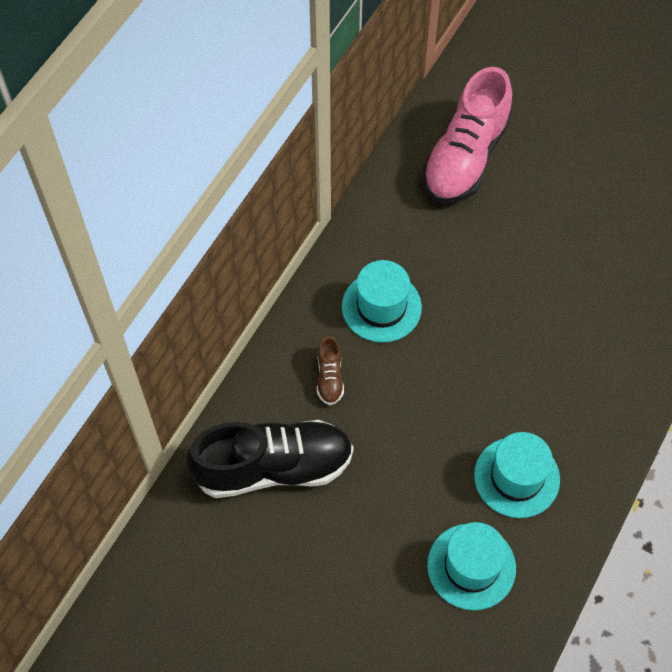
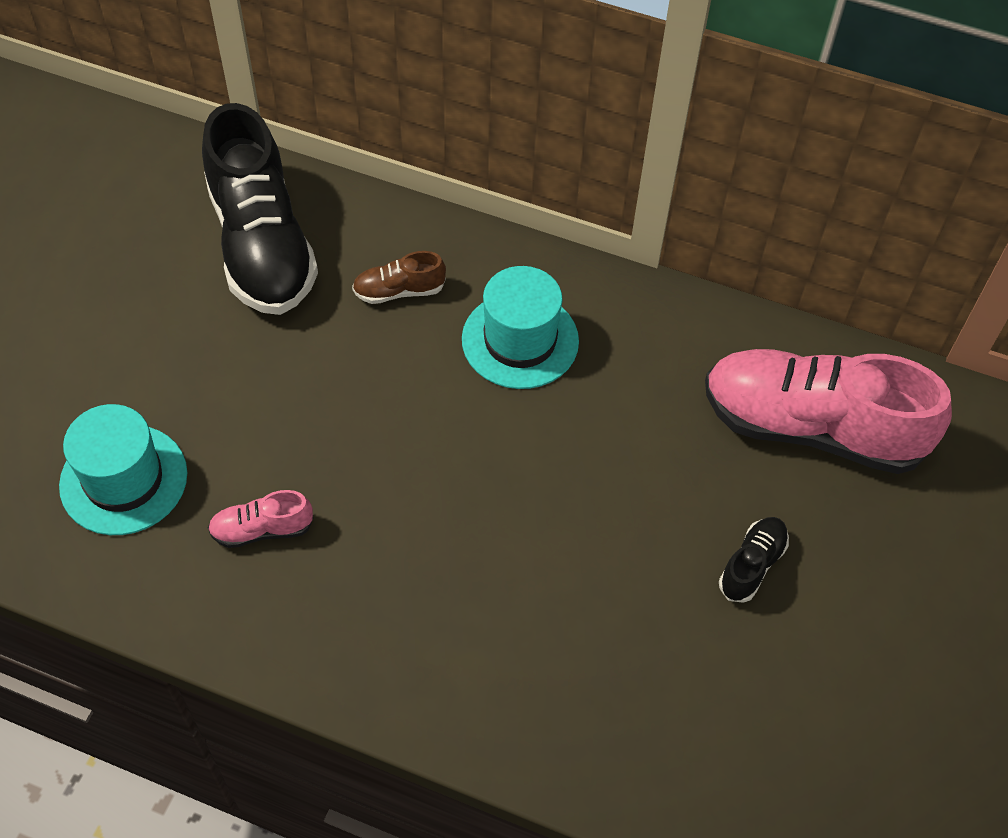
camera: 80 degrees right, 5 degrees down
(516, 477) = (262, 529): turquoise hat -> pink shoe
(557, 207) = (752, 565): none -> black shoe

